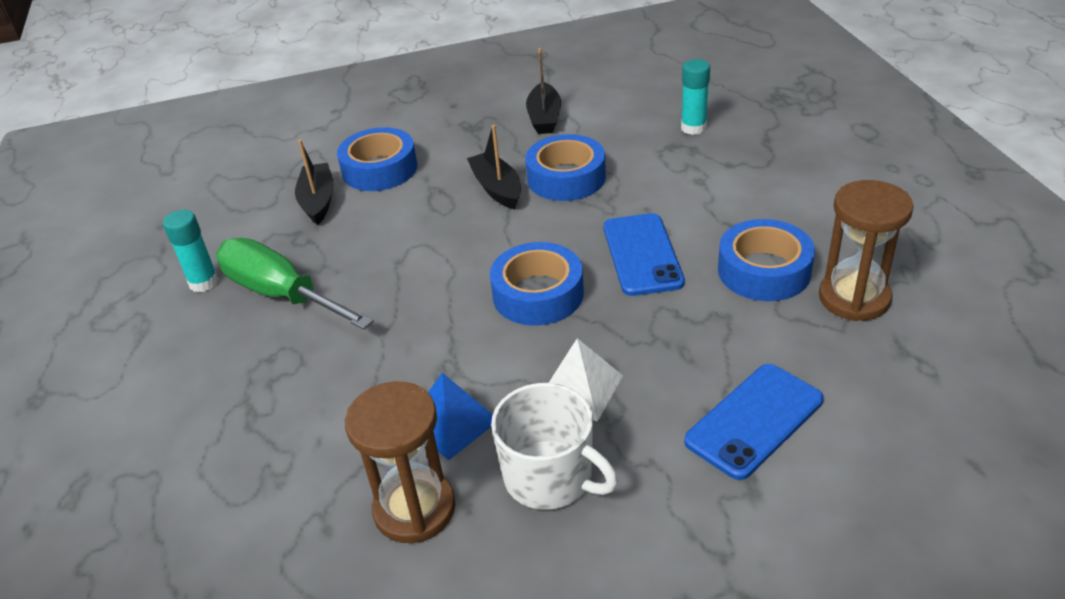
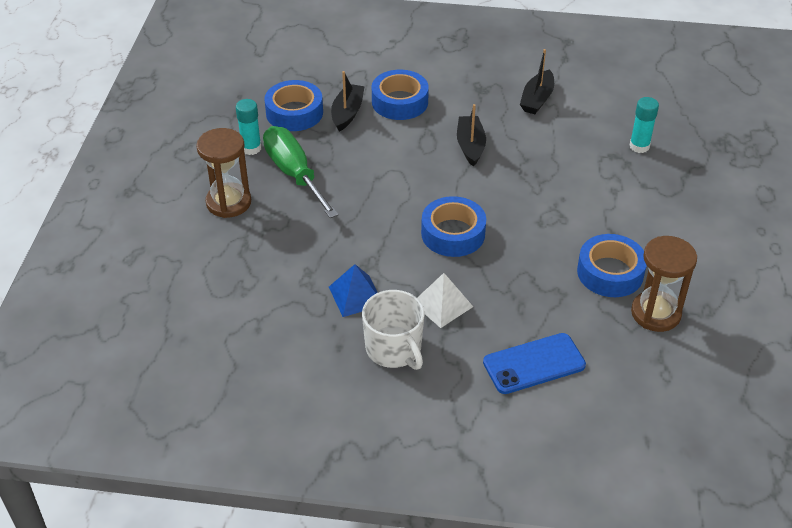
camera: 20 degrees right, 5 degrees up
(414, 509) = (310, 337): brown hourglass -> brown hourglass (228, 202)
(566, 178) = (522, 154): blue tape -> blue tape (294, 113)
(642, 254) = (537, 231): blue phone -> none

